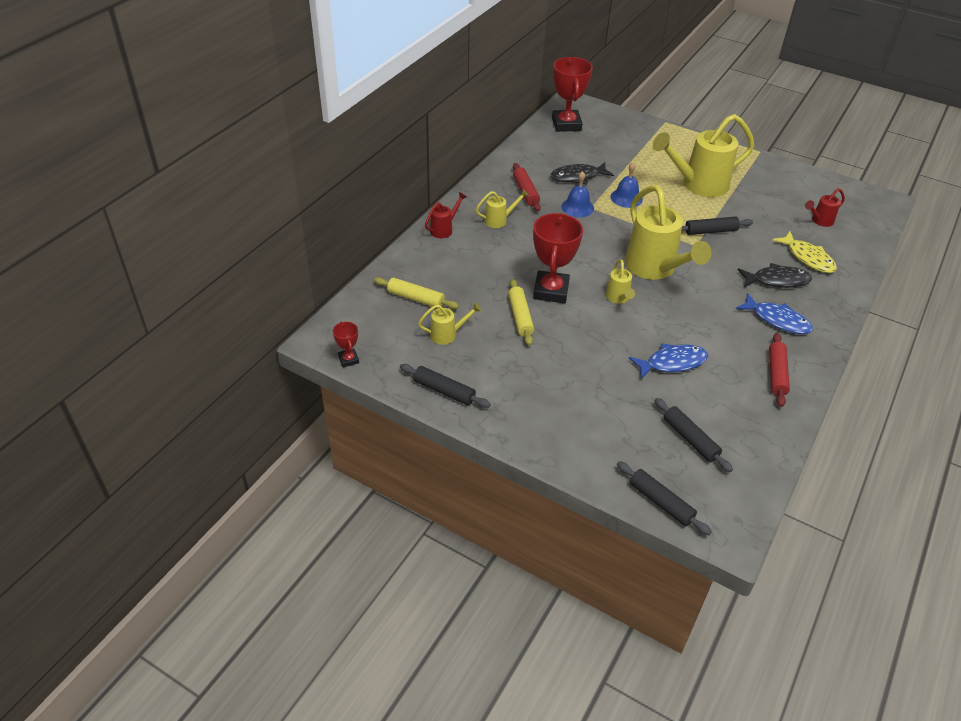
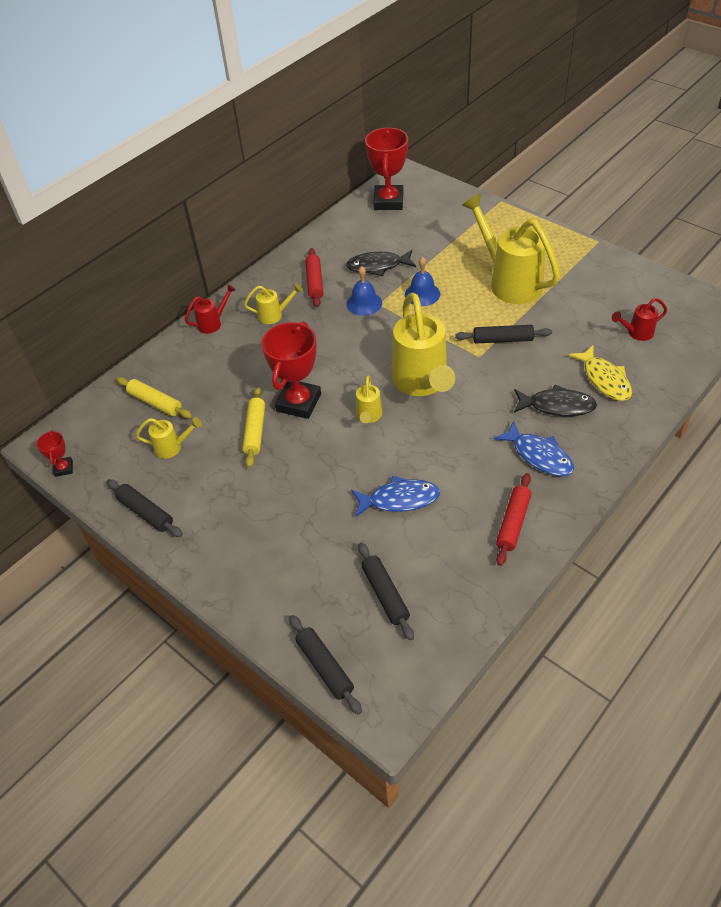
camera: 15 degrees right, 5 degrees up
(697, 185) = (509, 281): yellow watering can -> yellow watering can turned 60 degrees clockwise

